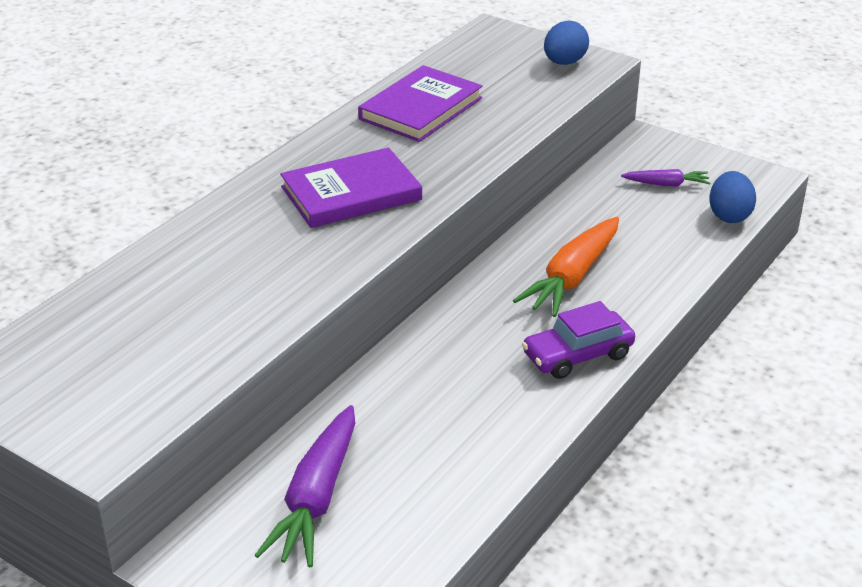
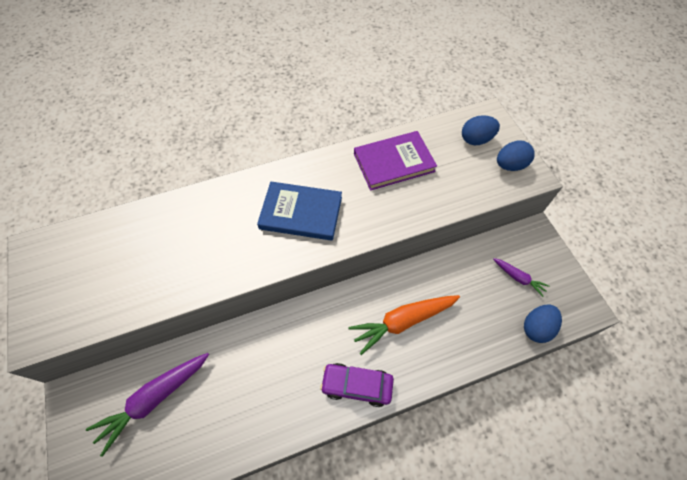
camera: 35 degrees right, 25 degrees up
(351, 193) = (301, 213): purple book -> blue book
(500, 55) = (476, 139): none -> blue egg

